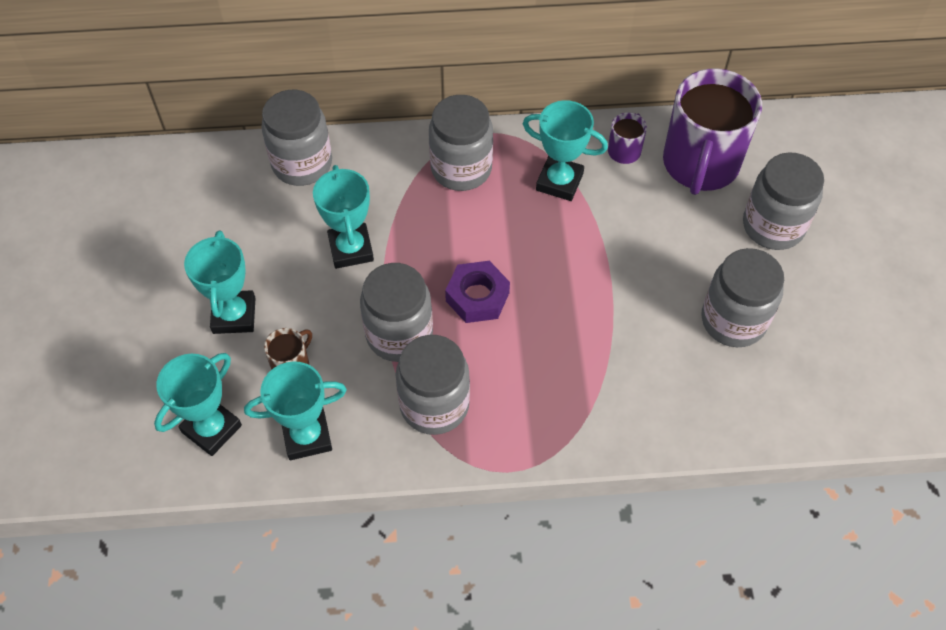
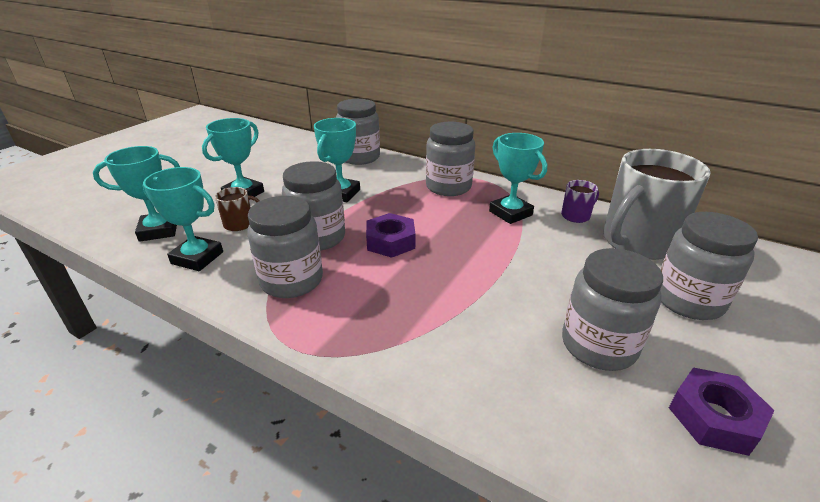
camera: 35 degrees right, 25 degrees down
(700, 164) = (637, 242): purple mug -> grey mug
(833, 342) = (714, 417): none -> purple nut

